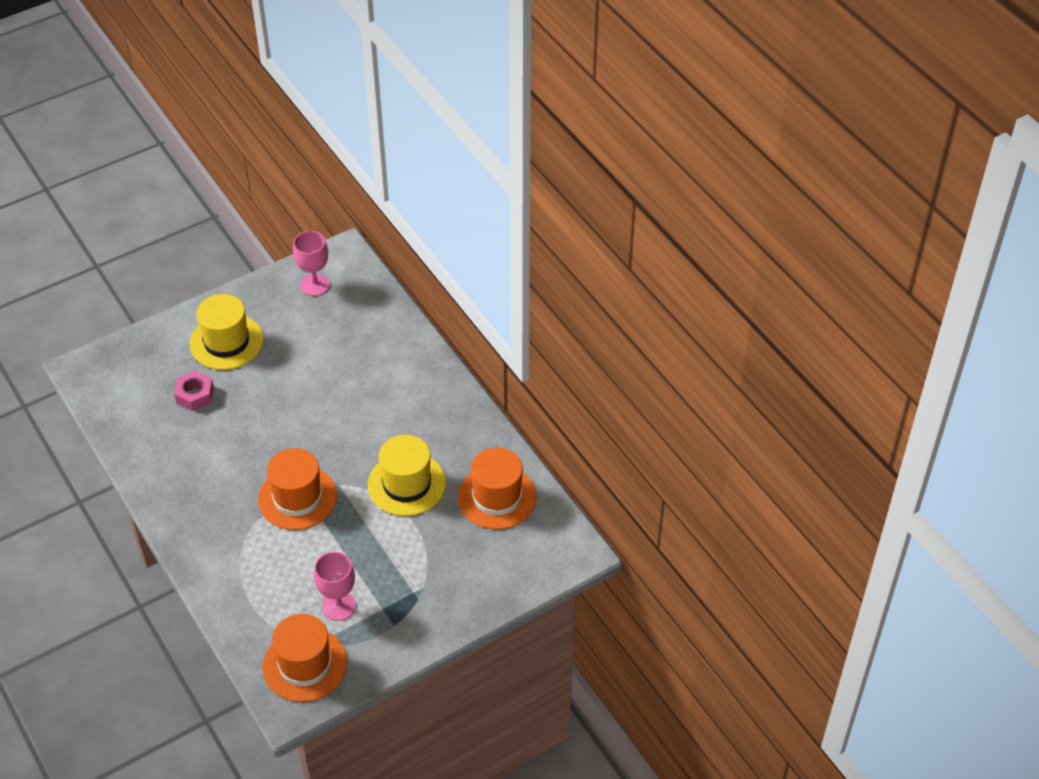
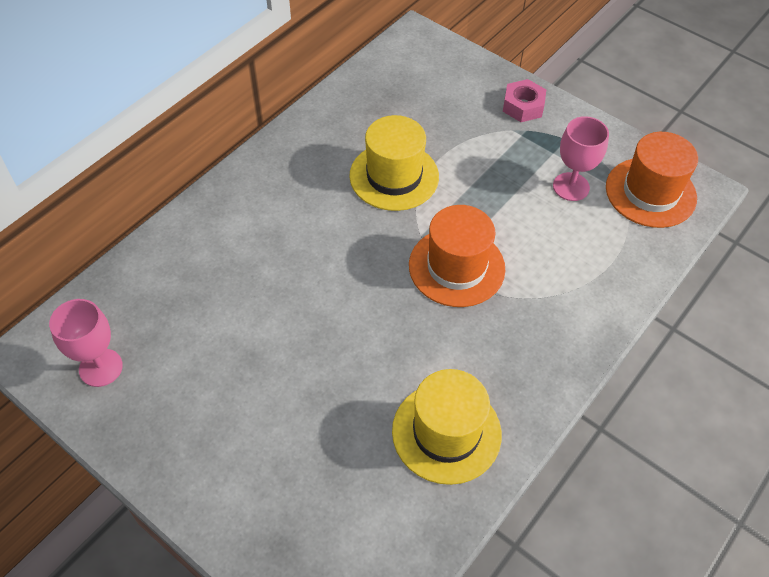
camera: 110 degrees left, 5 degrees up
(195, 395) = (345, 441): pink nut -> pink nut (523, 106)
(226, 342) = (236, 440): yellow hat -> yellow hat (446, 432)
(497, 497) = (378, 103): orange hat -> none

